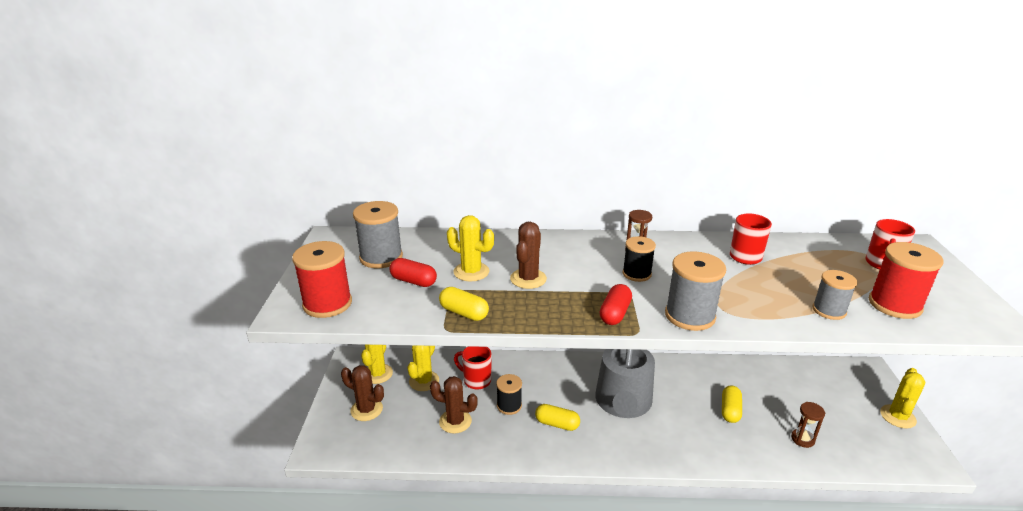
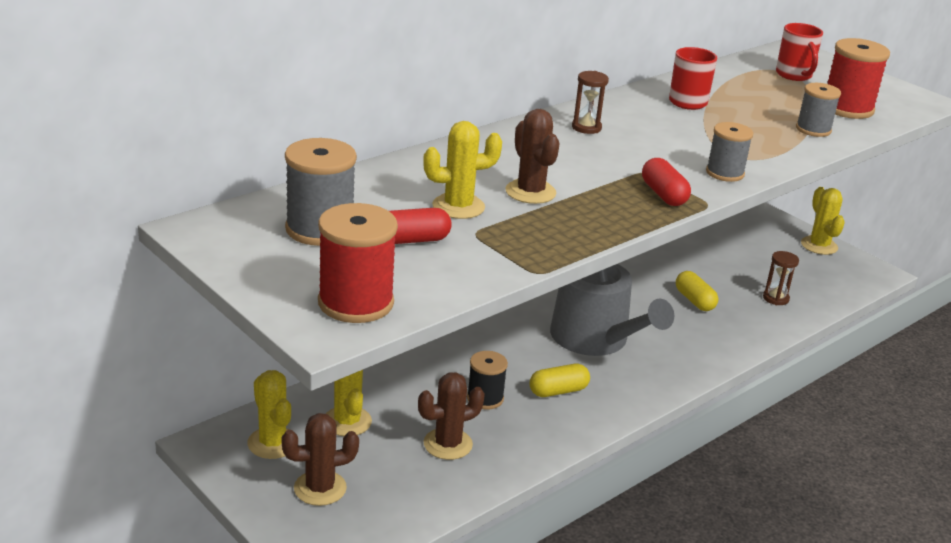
camera: 45 degrees left, 0 degrees up
(464, 313) = (526, 250): yellow capsule -> none
(476, 380) = (411, 390): red mug -> none
(636, 274) = (623, 150): black spool -> none
(690, 316) = (725, 173): grey spool -> grey spool, size x0.64

